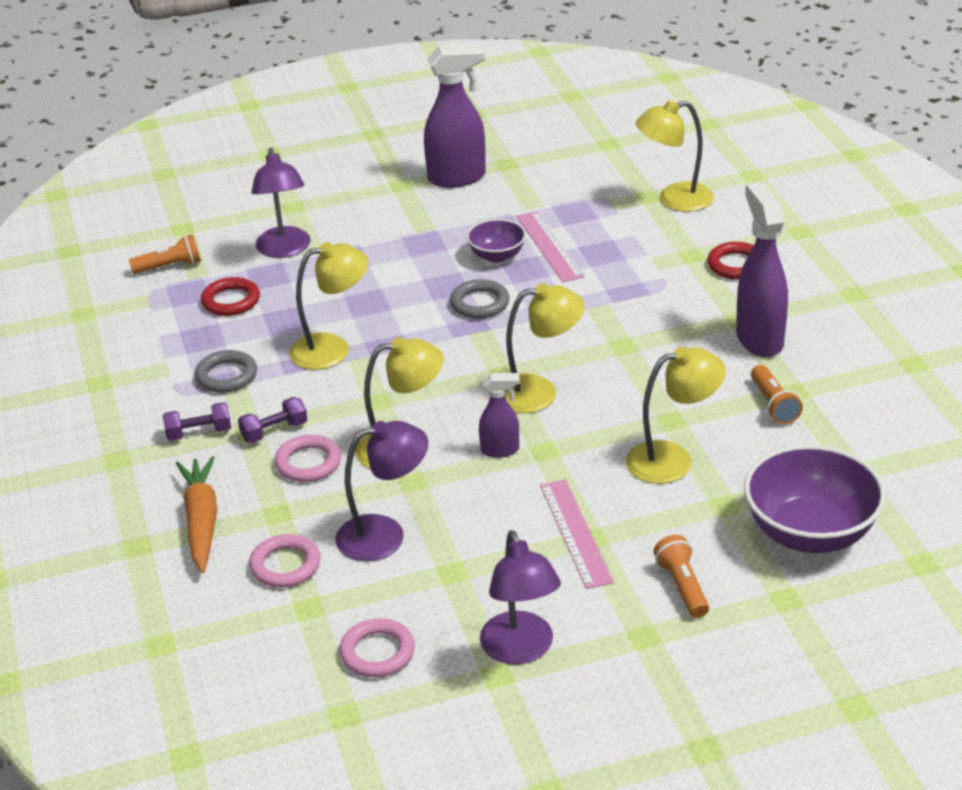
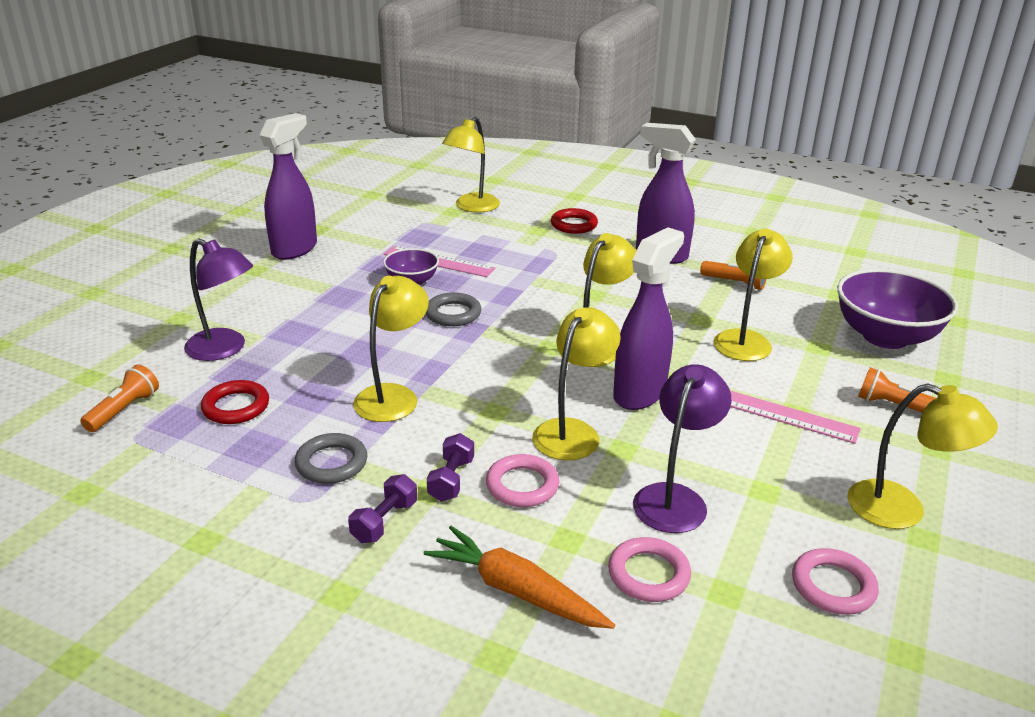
camera: 50 degrees left, 5 degrees down
(500, 450) = (640, 393): purple spray bottle -> purple spray bottle, size x1.88
(521, 650) = (902, 510): purple lamp -> yellow lamp

